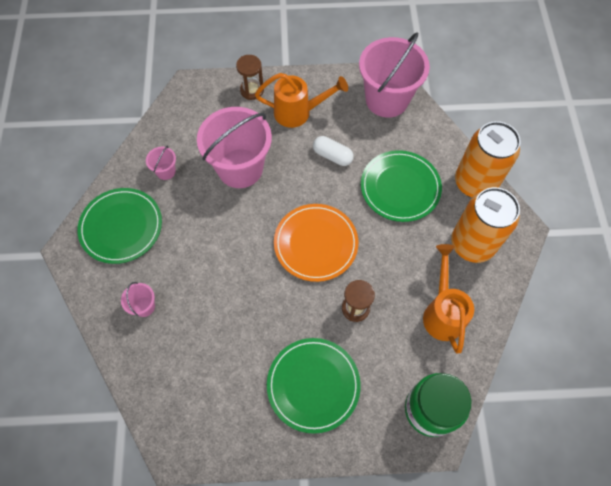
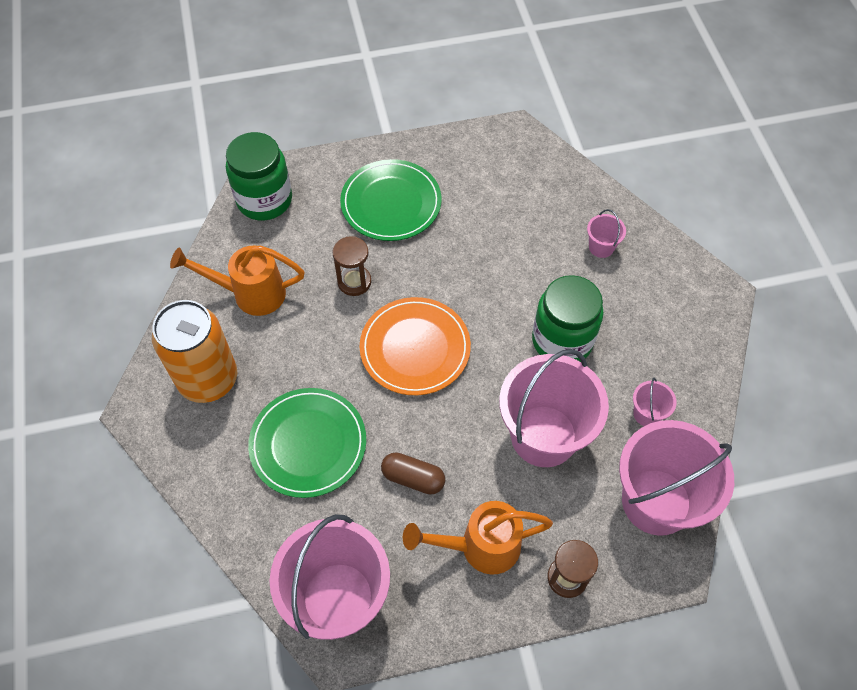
camera: 170 degrees right, 5 degrees down
(121, 227) = (671, 330): green plate -> none
(183, 120) = (656, 501): none -> pink bucket
(205, 231) = (562, 340): none -> green jar
(332, 156) = (413, 478): white capsule -> brown capsule
(442, 312) = (250, 293): orange watering can -> orange watering can turned 105 degrees clockwise
(475, 183) = (198, 469): orange can -> none

